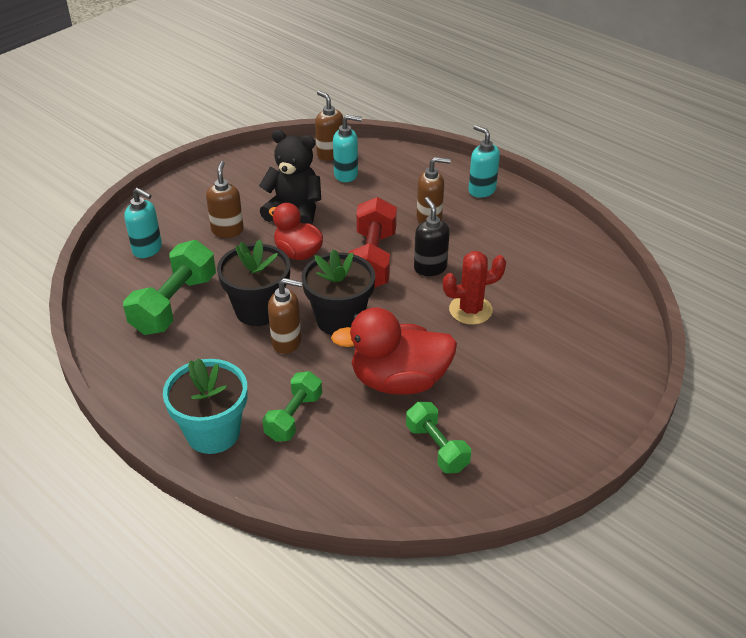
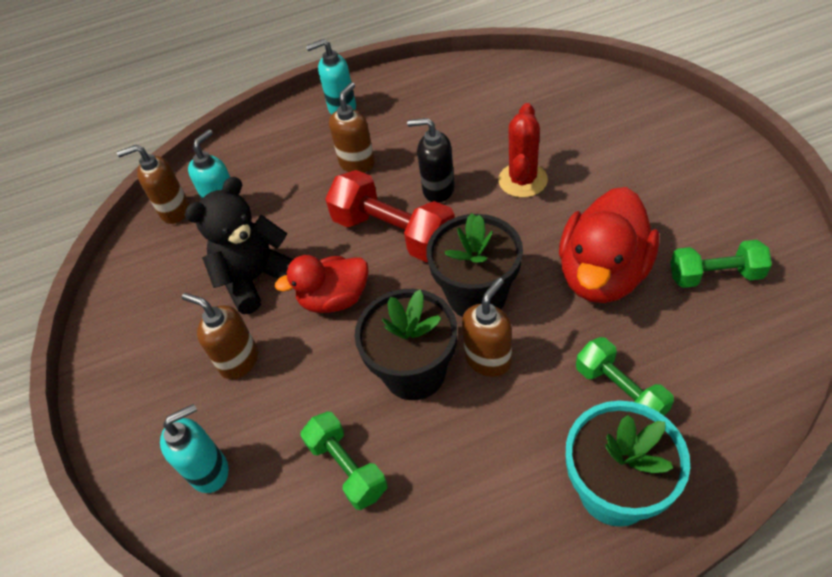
camera: 55 degrees left, 10 degrees up
(174, 304) = (347, 467): green dumbbell -> green dumbbell, size x0.63

